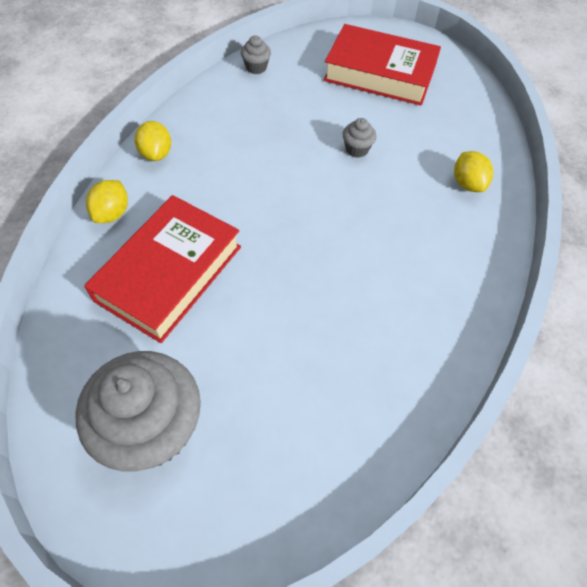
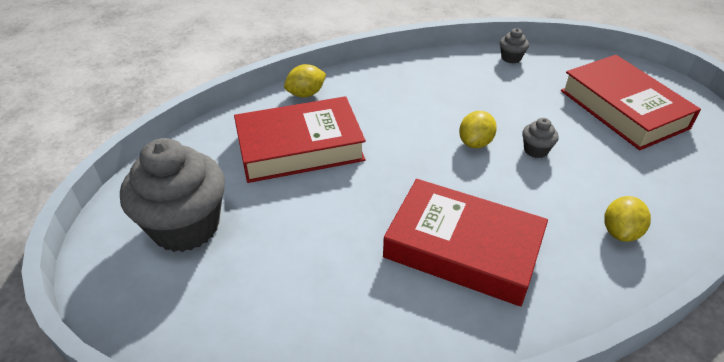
camera: 45 degrees right, 15 degrees down
(156, 154) = (373, 75): yellow lemon -> yellow lemon (475, 143)
(388, 271) = (463, 248): none -> red book

